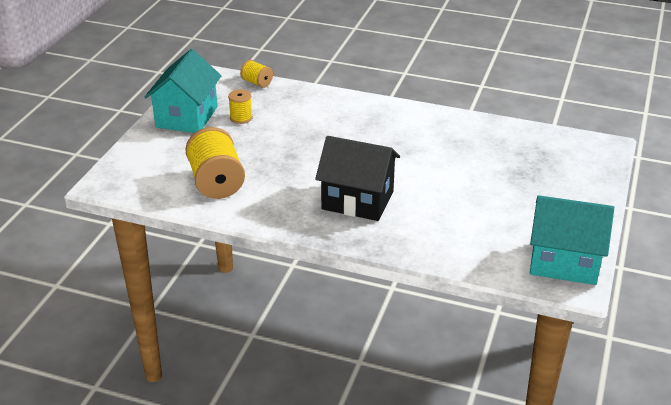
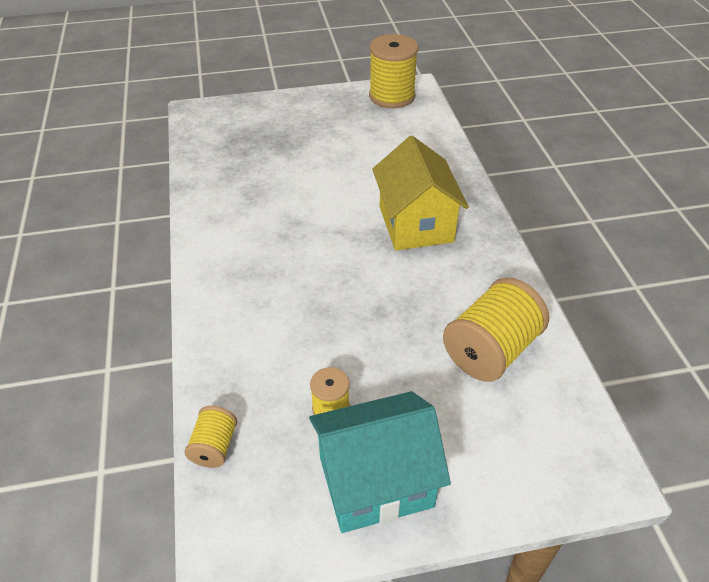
camera: 120 degrees left, 10 degrees up
(357, 200) = (415, 224): black house -> yellow house
(564, 262) = (392, 96): turquoise house -> yellow spool

